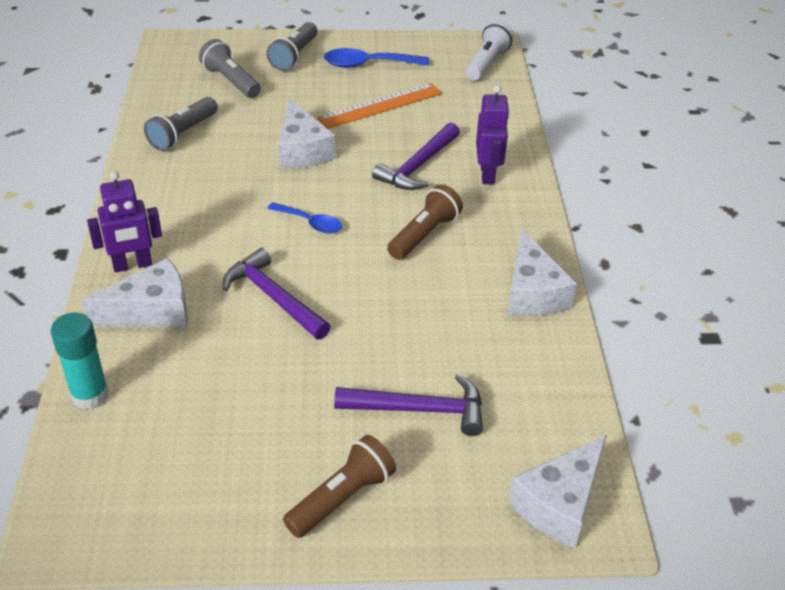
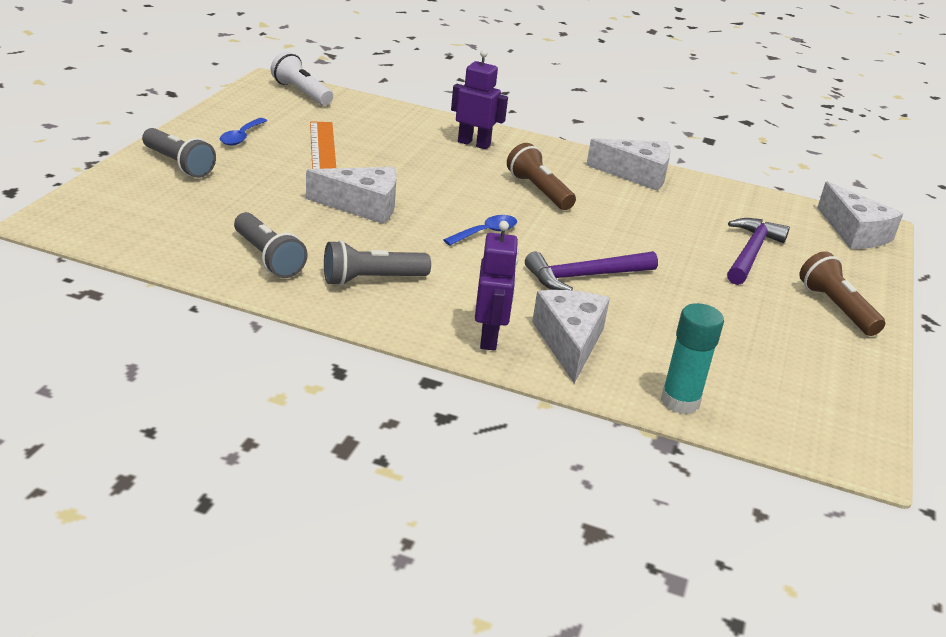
camera: 70 degrees left, 10 degrees down
(231, 81) = (188, 208): grey flashlight -> grey flashlight (371, 280)
(368, 64) = (241, 137): blue spoon -> blue spoon, size x0.65
(418, 166) = (437, 165): purple hammer -> none

